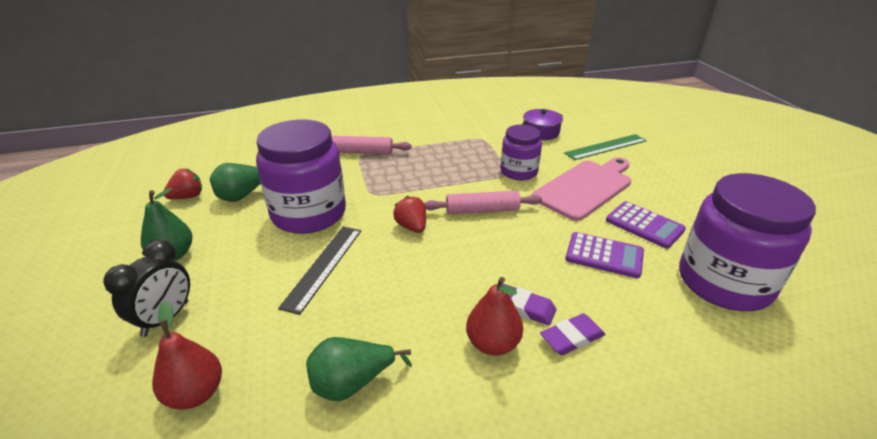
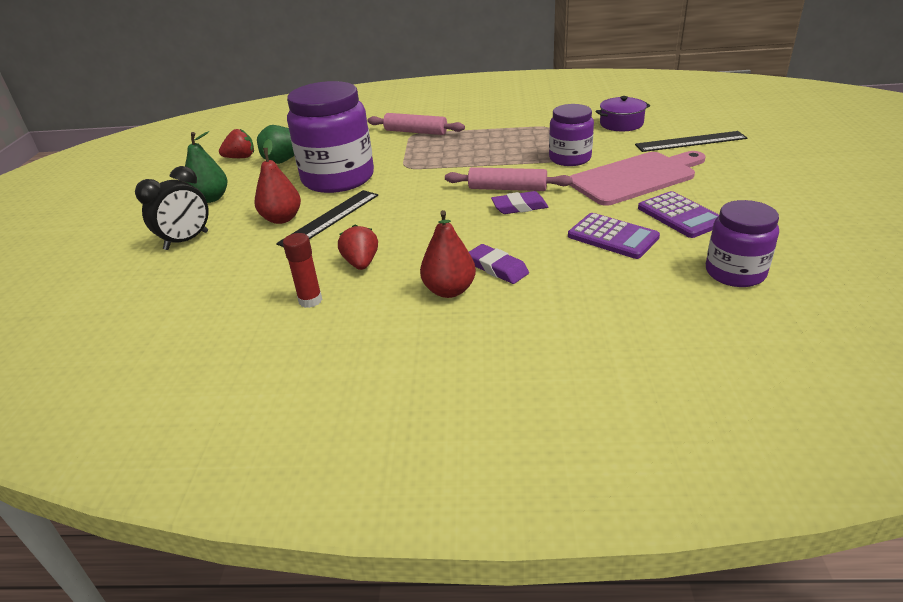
camera: 20 degrees right, 0 degrees up
(196, 393) = (188, 290): red pear -> red pear (282, 219)
(352, 383) = (310, 300): green pear -> red glue stick
(412, 227) = (428, 196): red strawberry -> red strawberry (361, 263)
(572, 337) = (529, 295): purple eraser -> purple eraser (519, 207)
(606, 147) = (690, 142): green ruler -> black ruler
(724, 282) = (735, 272): purple jar -> purple jar, size x0.57

